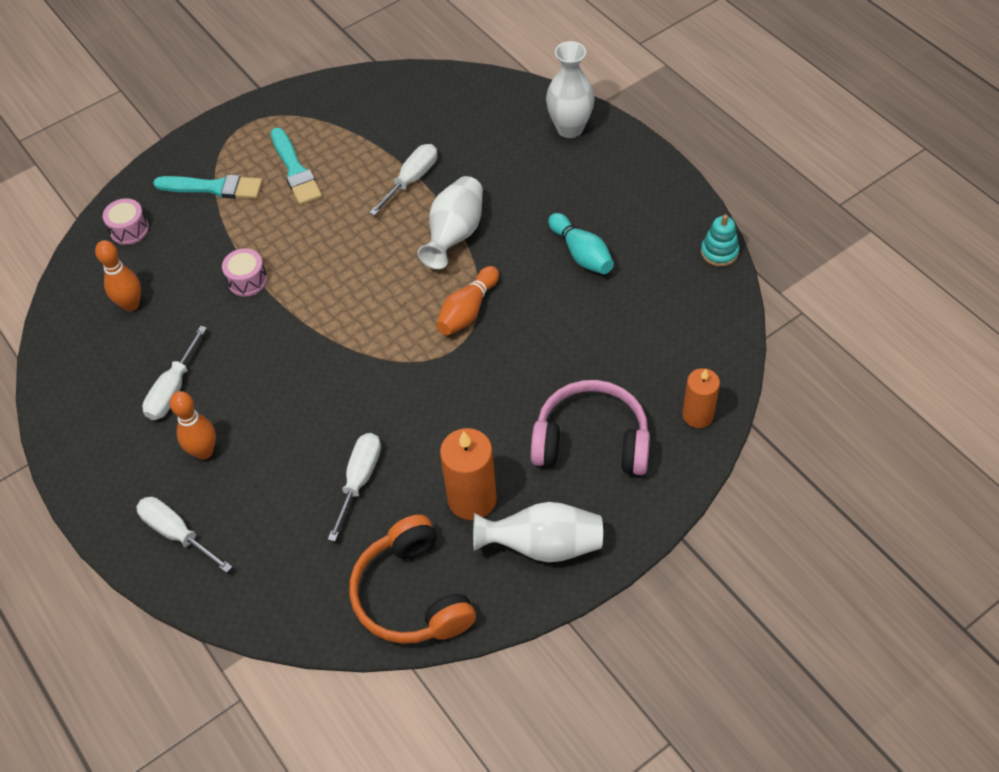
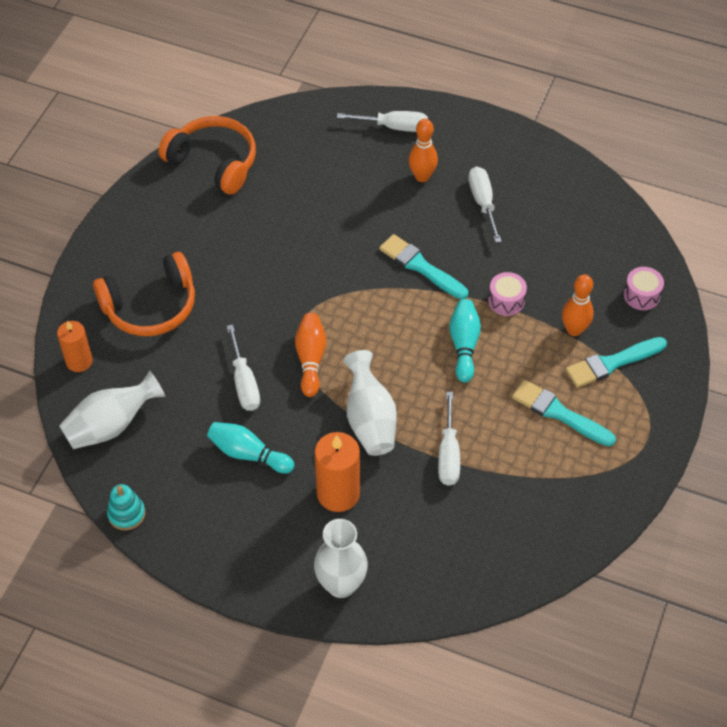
camera: 145 degrees right, 0 degrees up
(131, 304) = (576, 242): orange bowling pin -> orange bowling pin (574, 330)
(293, 351) = (420, 266): none -> turquoise brush
(320, 259) = (464, 345): none -> turquoise bowling pin
(359, 480) = (300, 208): white screwdriver -> white screwdriver (244, 382)
(472, 499) = (213, 231): orange candle -> orange candle (338, 493)
(543, 545) = (145, 226): white vase -> white vase (111, 425)
(591, 440) = (151, 306): pink headphones -> orange headphones

